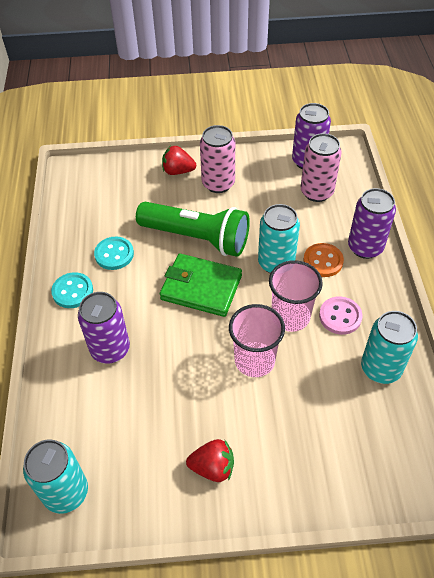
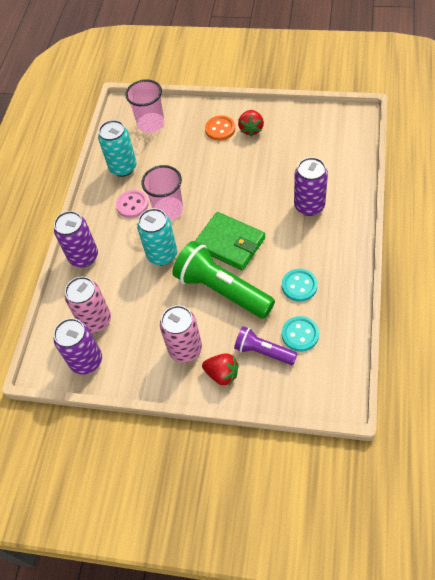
camera: 160 degrees left, 5 degrees up
(66, 492) = (343, 128): turquoise can -> none
(72, 291) = (338, 256): turquoise button -> turquoise button (300, 334)
(143, 193) = (263, 351): none -> purple flashlight
(213, 467) = (251, 129): red strawberry -> red strawberry turned 105 degrees counterclockwise
(254, 360) = (205, 184): pink cup -> pink cup (151, 124)
(323, 261) = (123, 250): orange button -> orange button (220, 129)

